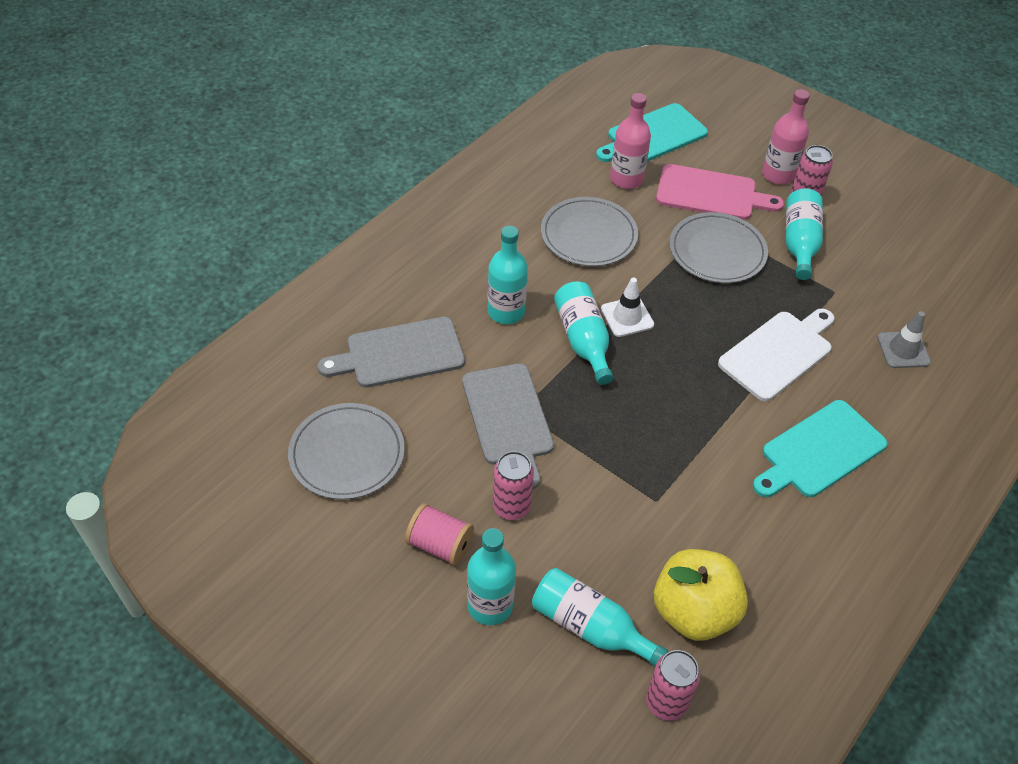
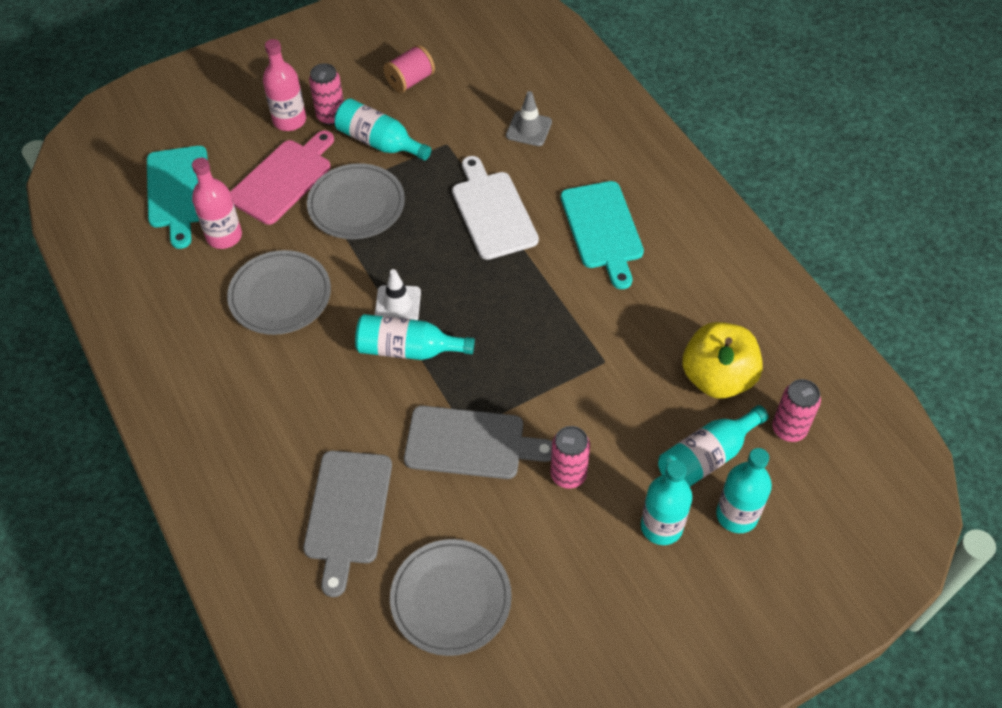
camera: 65 degrees left, 5 degrees up
(440, 545) = (586, 547): pink spool -> pink spool (410, 81)
(506, 312) = (341, 400): turquoise bottle -> turquoise bottle (736, 515)

